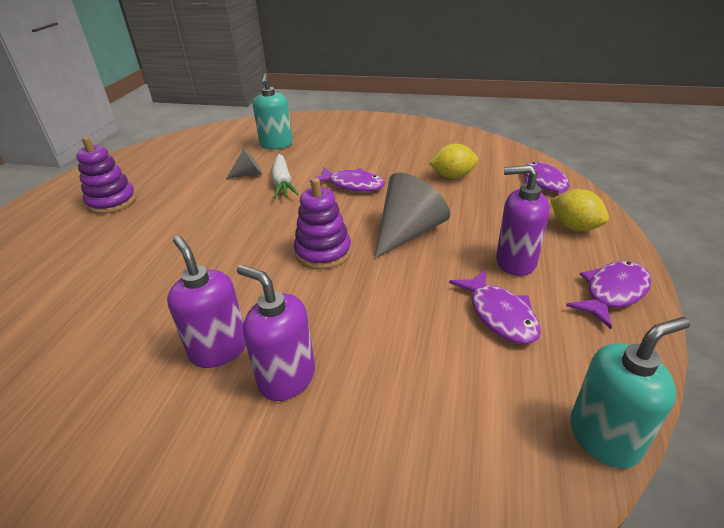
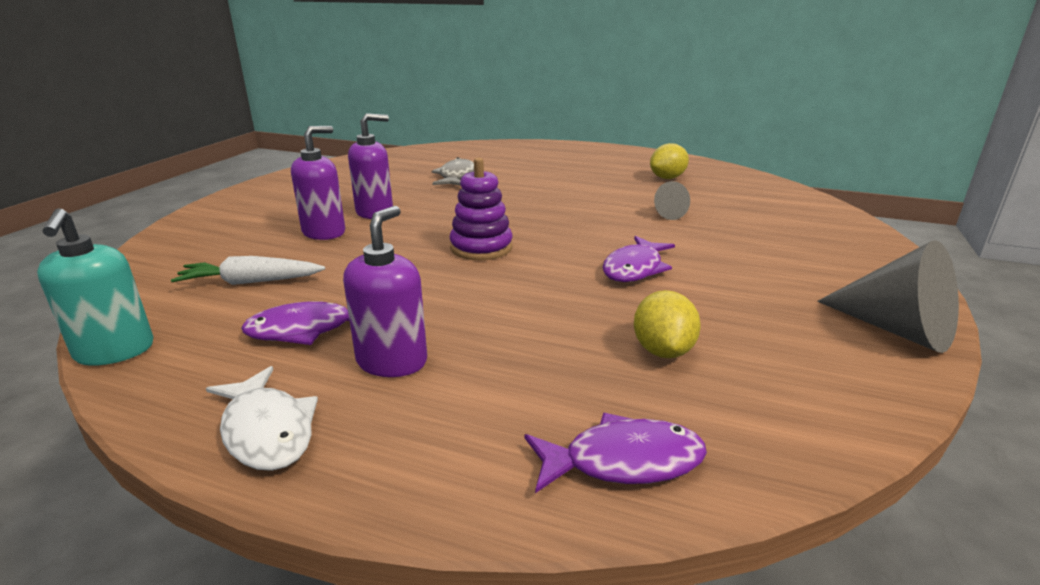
camera: 95 degrees right, 10 degrees down
(91, 304) = (456, 177): none -> grey fish
(112, 202) = (608, 168): purple stacking toy -> none
(276, 145) = (760, 226): turquoise soap dispenser -> none
(282, 182) = (643, 230): white carrot -> white carrot (251, 282)
(408, 233) = (499, 294): grey cone -> grey cone (896, 329)
(574, 227) = (450, 449): yellow lemon -> yellow lemon (667, 178)
(612, 293) = (267, 430): purple fish -> white fish

